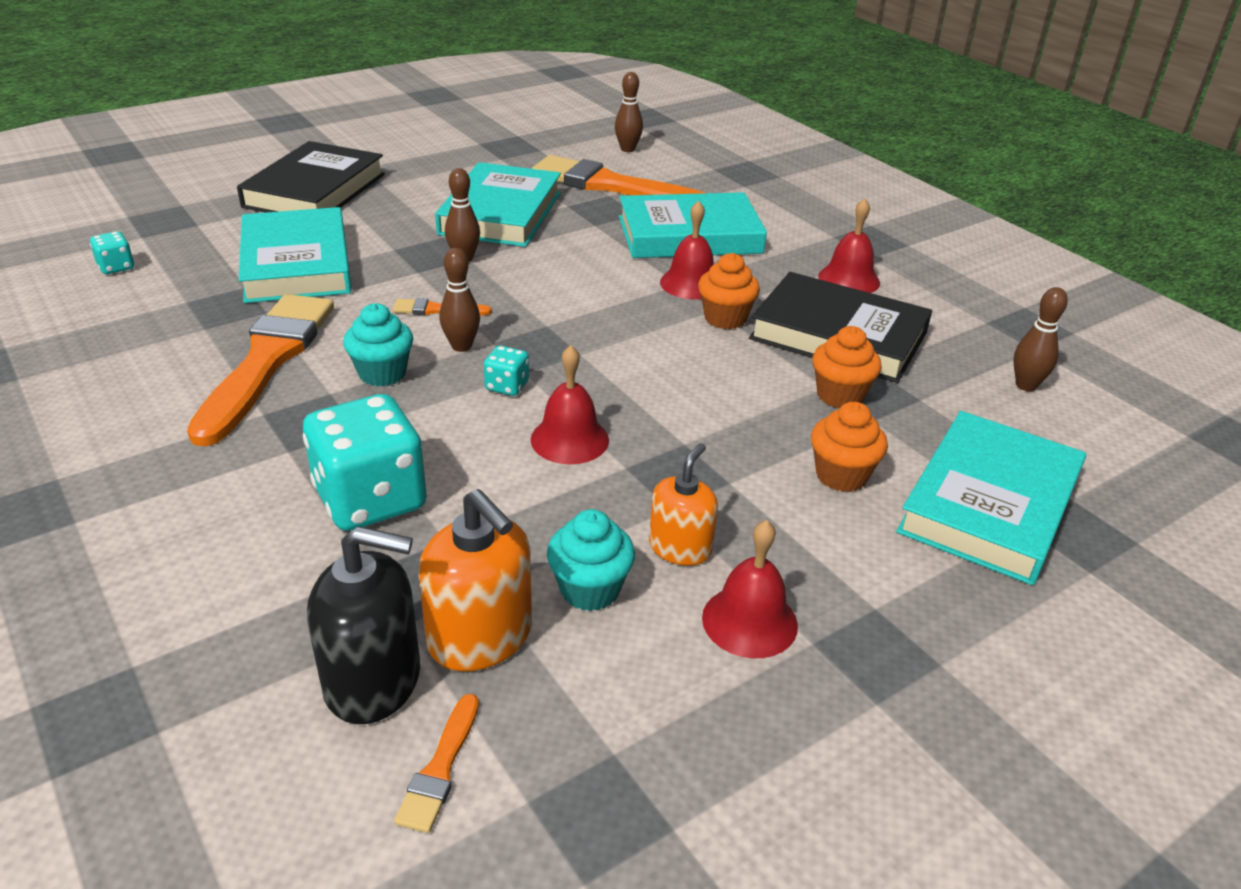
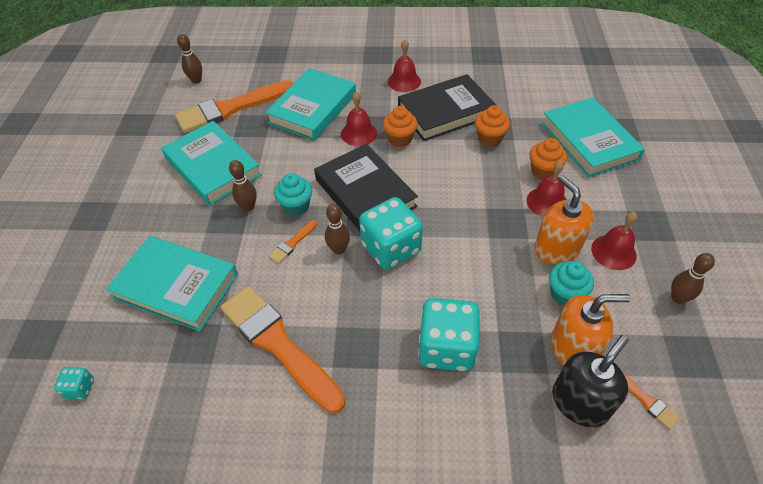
camera: 50 degrees left, 15 degrees up
(315, 190) = (87, 238): black book -> black book (365, 193)
(382, 373) = (337, 295): turquoise cupcake -> turquoise cupcake (296, 206)
(507, 386) = (391, 248): turquoise dice -> turquoise dice, size x2.24
(569, 439) = (454, 246): red bell -> red bell (547, 202)
(680, 548) = (556, 249): orange soap dispenser -> orange soap dispenser, size x1.53
(1026, 385) = (524, 82): brown bowling pin -> brown bowling pin (677, 298)

